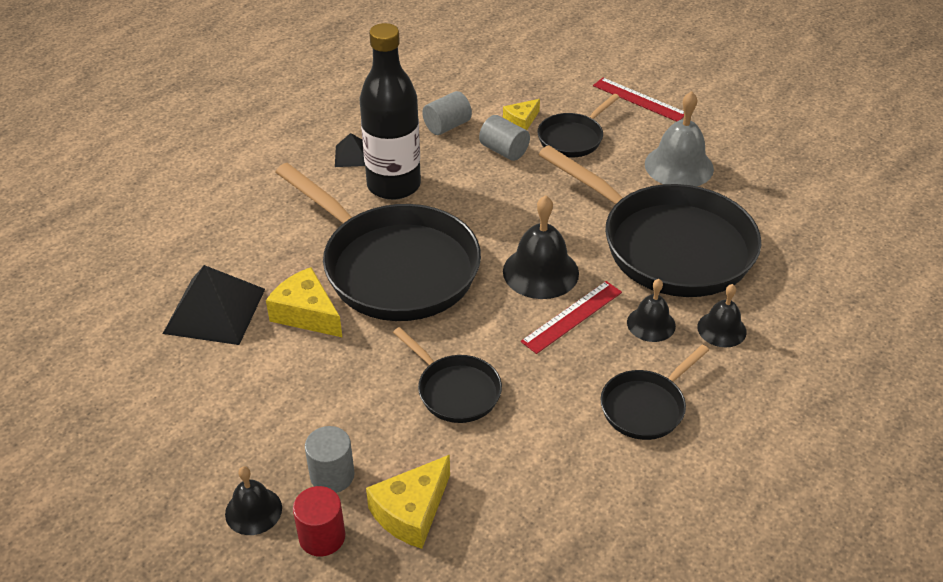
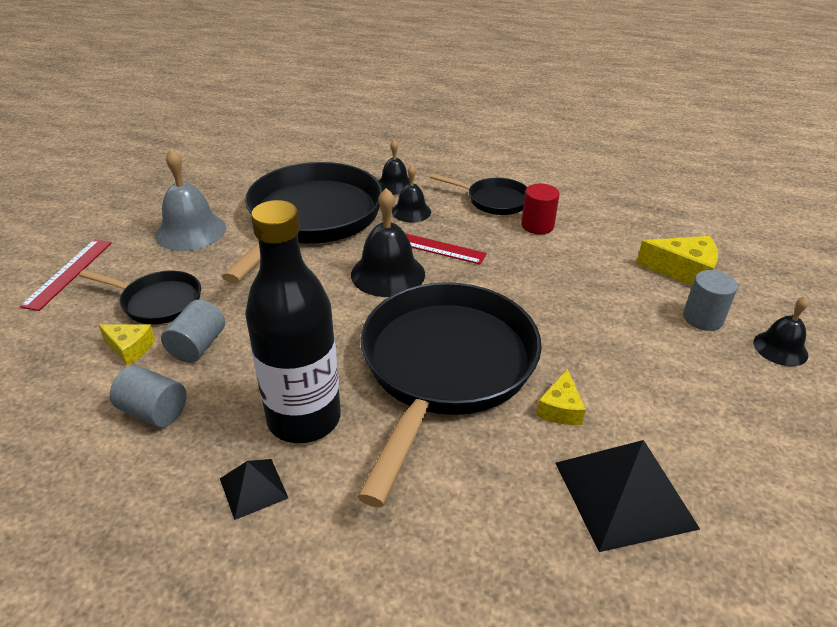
camera: 115 degrees left, 5 degrees down
(306, 314) = (560, 408): yellow cheese -> yellow cheese, size x0.62
(322, 537) = (752, 304): red cylinder -> red cylinder (537, 226)
(455, 390) = (560, 282): black pan -> none

